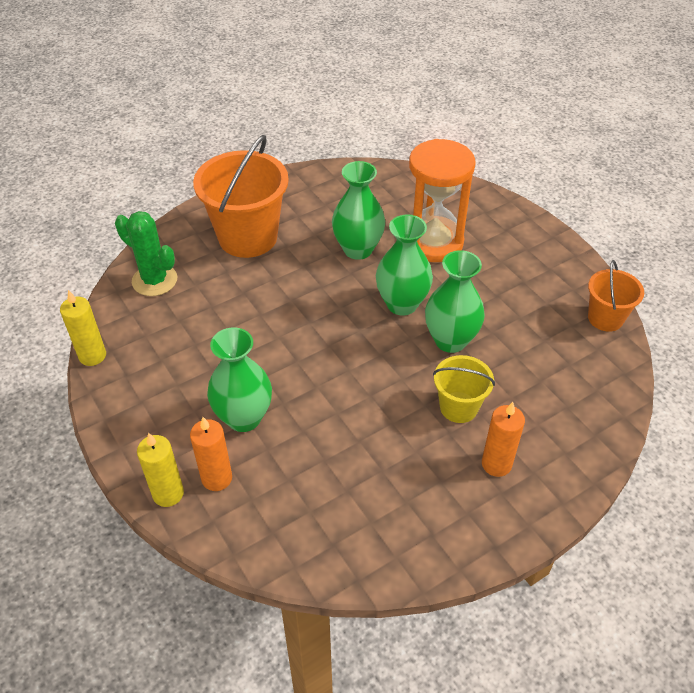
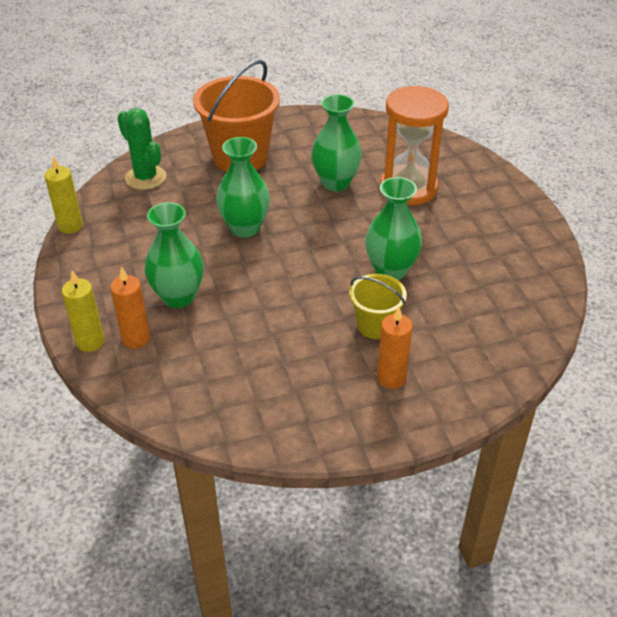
camera: 15 degrees right, 5 degrees down
(402, 304) = (357, 233): green vase -> green vase (245, 228)
(605, 318) = (550, 279): orange bucket -> none

